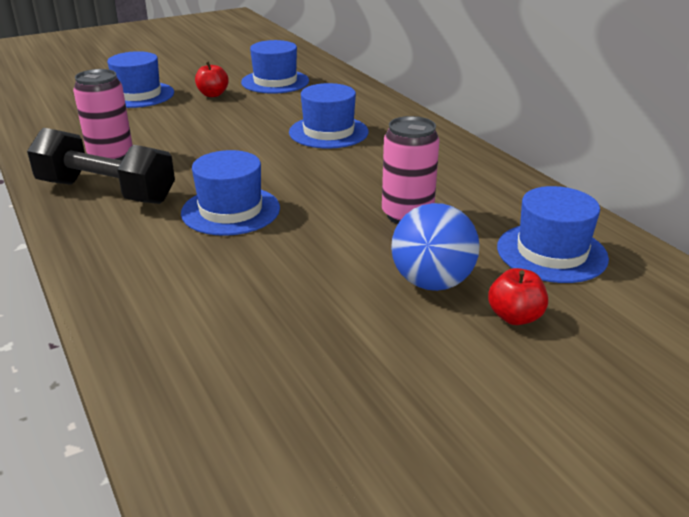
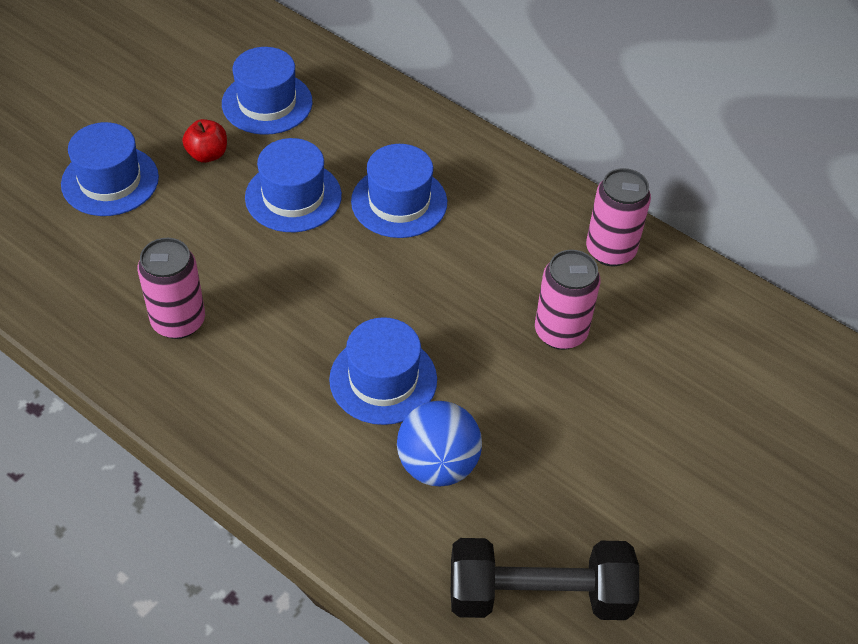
camera: 25 degrees left, 20 degrees up
(106, 192) = (227, 390): black dumbbell -> black dumbbell (538, 595)
(432, 282) = (630, 426): blue ball -> blue ball (437, 465)
(487, 181) = (610, 251): none -> pink can
(515, 317) = (717, 448): red apple -> none
(551, 252) = (713, 349): blue hat -> blue hat (293, 196)

